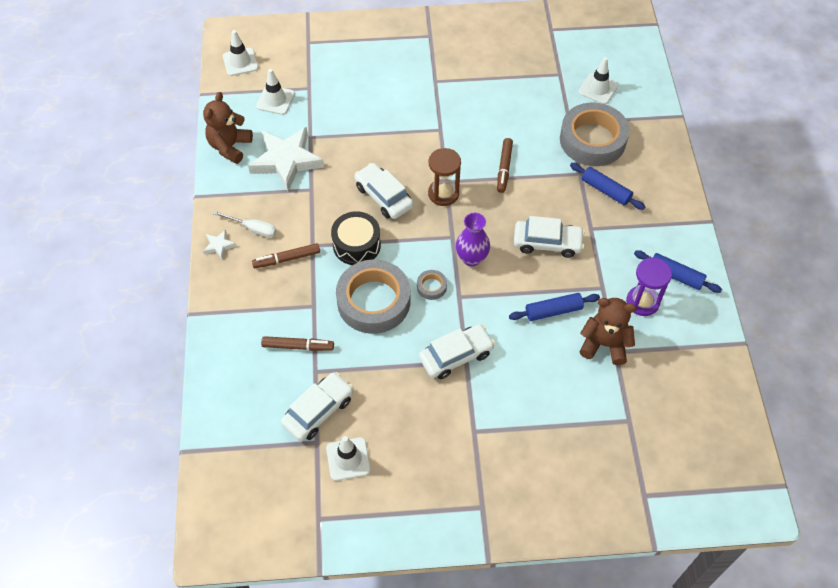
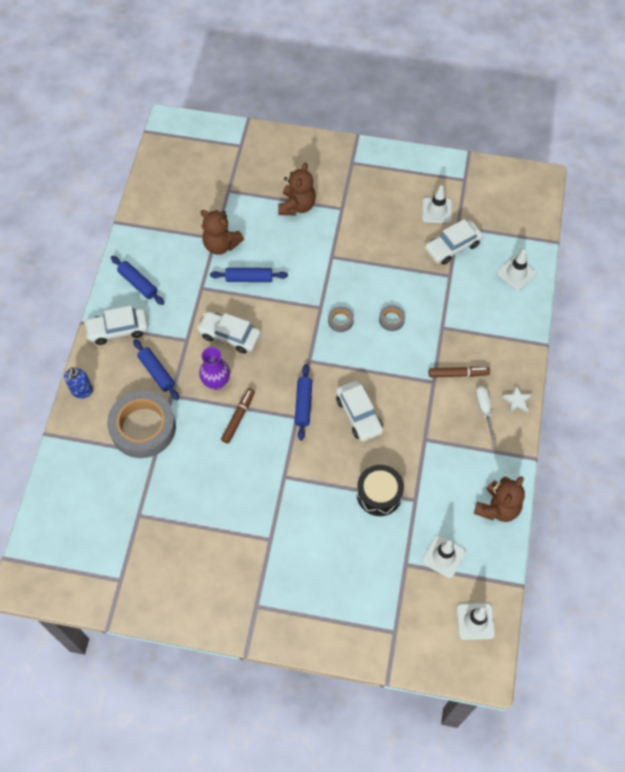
camera: 165 degrees left, 5 degrees up
(253, 229) = (484, 410): white screwdriver -> white screwdriver turned 45 degrees clockwise
(286, 161) = (443, 477): white star -> none
(298, 346) = (460, 297): brown marker -> none
(356, 245) = (394, 373): black drum -> black drum (379, 494)
(373, 301) = (391, 319): grey tape -> grey tape, size x0.41
(443, 193) = (303, 404): brown hourglass -> blue rolling pin
(456, 356) = (338, 262): white car -> white car (118, 329)
(471, 258) = (299, 337): purple vase -> purple vase (216, 382)
(532, 420) = (297, 206): none -> brown teddy bear
(598, 89) = (108, 486): white traffic cone -> white traffic cone (516, 273)
(642, 302) = (175, 269): purple hourglass -> none
(670, 157) = (82, 391): none -> blue soap dispenser

